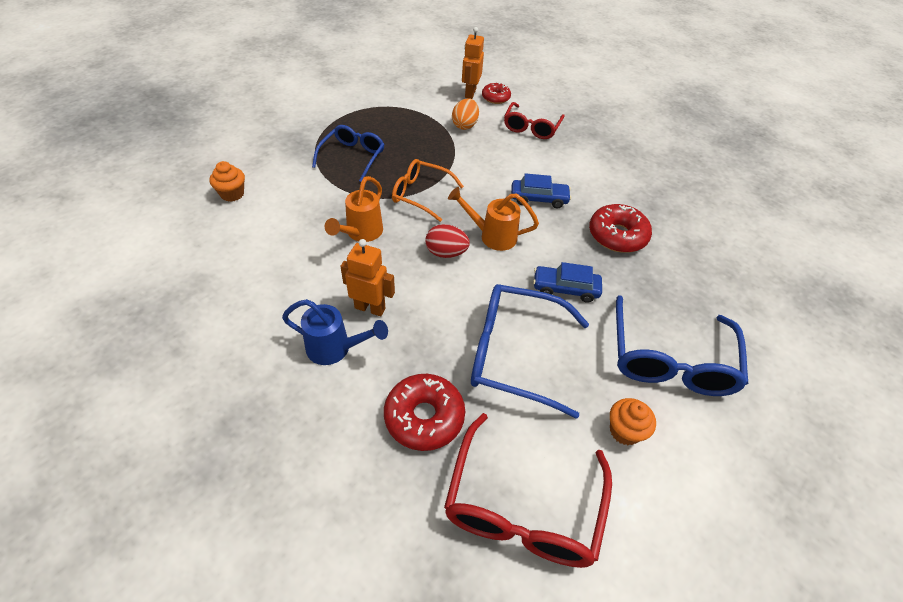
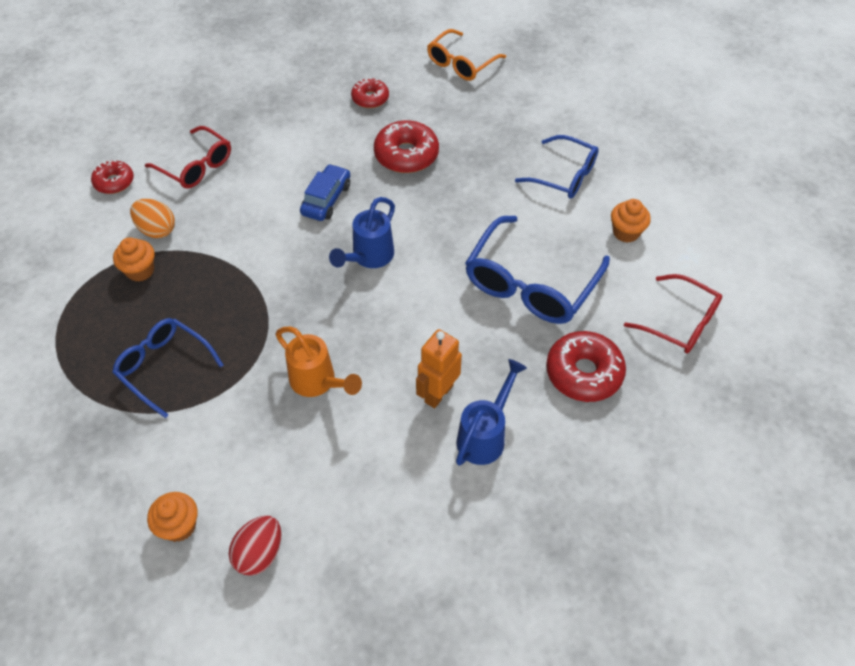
camera: 70 degrees left, 5 degrees up
(420, 194) = (273, 307): orange glasses -> orange glasses (461, 63)
(427, 127) = (140, 271): none -> orange cupcake
(446, 253) = (380, 305): red egg -> red egg (259, 553)
(470, 93) = (88, 205): orange robot -> none
(492, 236) = (369, 258): orange watering can -> blue watering can
(522, 507) = (680, 322): red glasses -> red glasses, size x0.64
(565, 288) = (463, 219): blue car -> none
(666, 200) = (370, 98): none -> red donut
(670, 360) = (564, 176): blue glasses -> blue glasses, size x0.64

